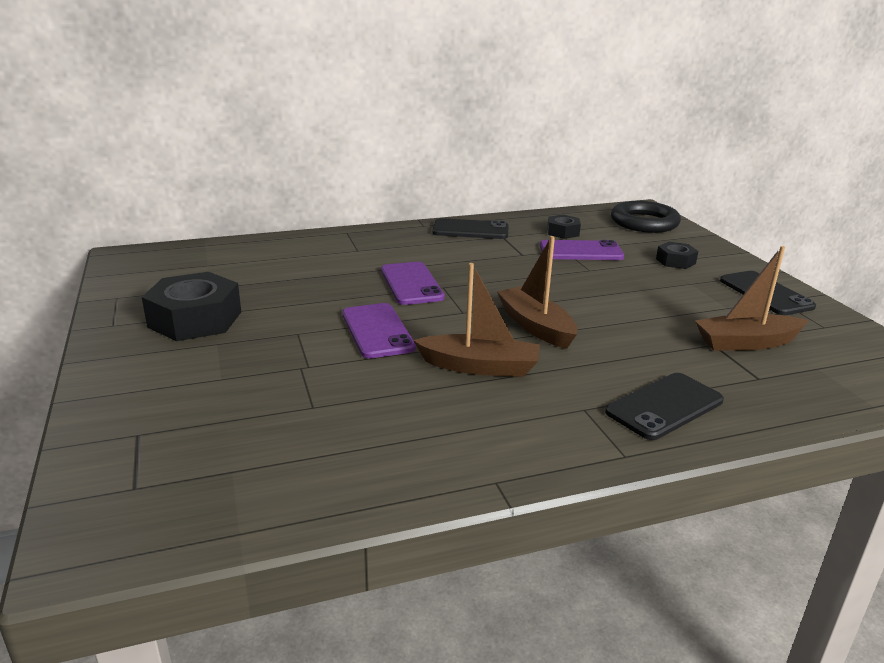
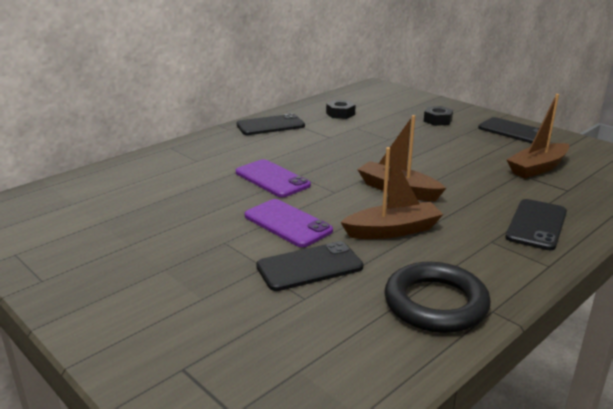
camera: 25 degrees left, 0 degrees up
(195, 319) = (118, 254): black nut -> none
(351, 379) = (309, 267): none -> black phone
(581, 251) = (368, 126): purple phone -> none
(644, 222) = (388, 96): black ring -> black ring (435, 303)

